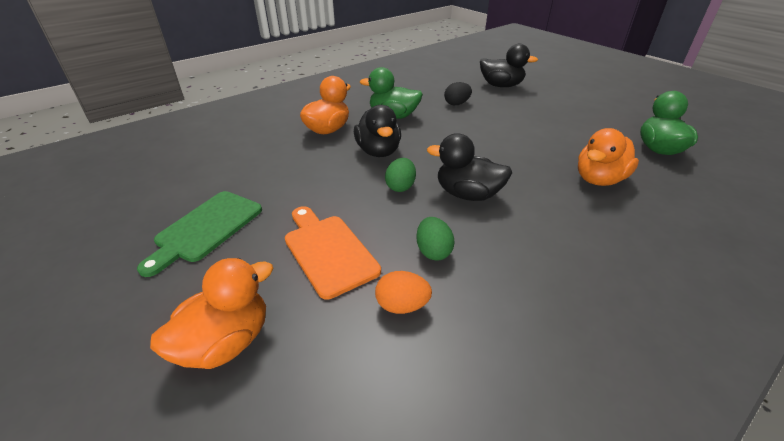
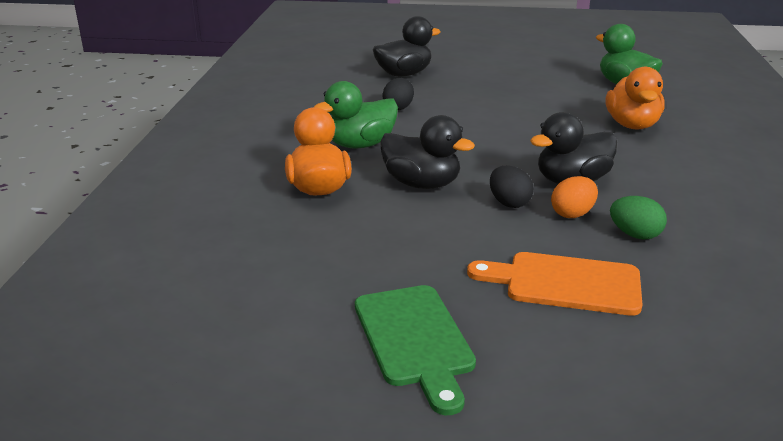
camera: 45 degrees left, 10 degrees down
(226, 342) = (640, 391): orange duck -> none
(400, 187) = (509, 203): green egg -> black egg
(402, 305) = (691, 281): orange egg -> orange egg (572, 214)

